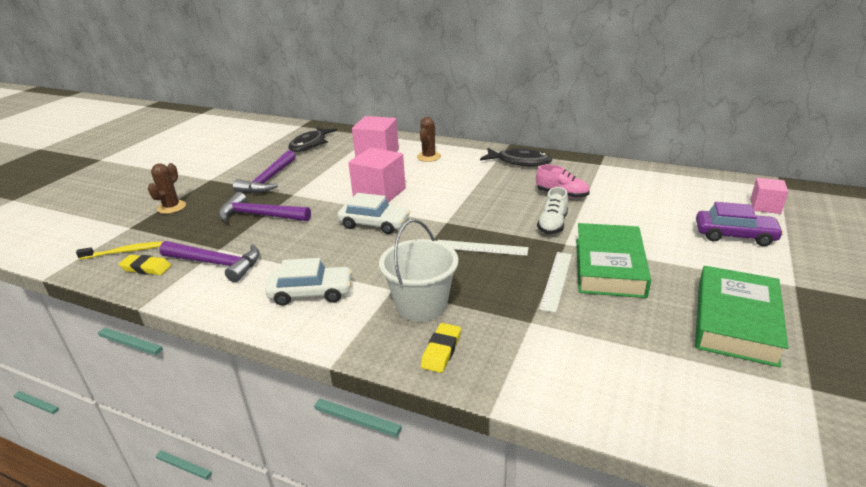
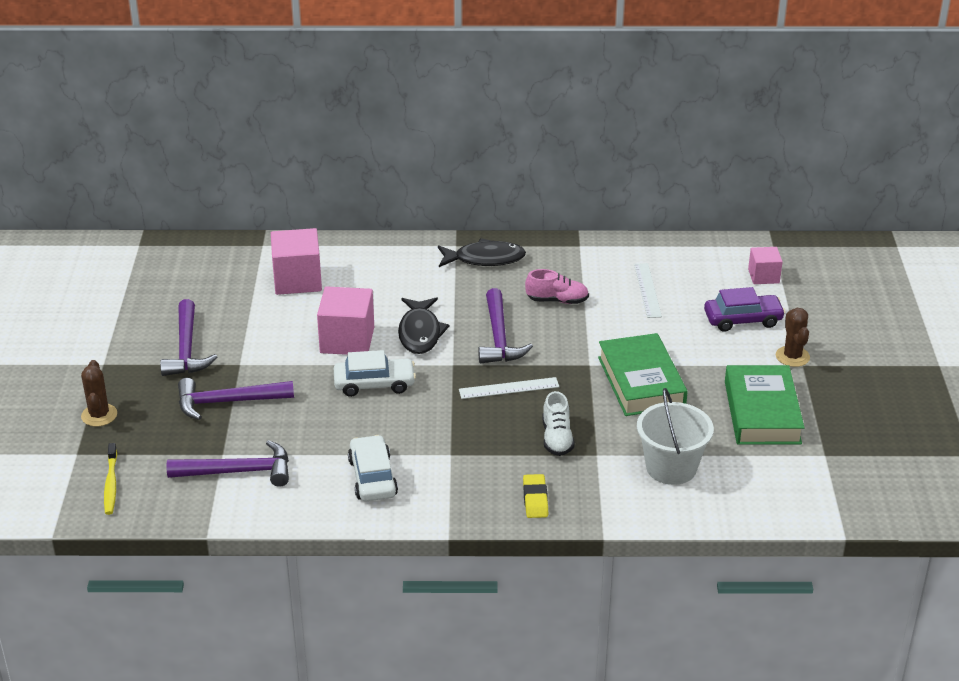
camera: 25 degrees left, 5 degrees up
(124, 252) = (111, 484): yellow toothbrush -> yellow toothbrush turned 120 degrees clockwise
(146, 268) = (162, 495): yellow eraser -> none
(310, 144) = (187, 278): black fish -> black fish (420, 333)
(311, 293) = (373, 477): white car -> white car turned 75 degrees counterclockwise
(421, 305) = (490, 463): white bucket -> white bucket (671, 467)
(429, 157) = (367, 271): brown cactus -> brown cactus (792, 356)
(497, 210) = (499, 337): none -> purple hammer
(552, 225) = (566, 344): white shoe -> white shoe (557, 438)
(556, 280) = (599, 408): white ruler -> white ruler (647, 290)

